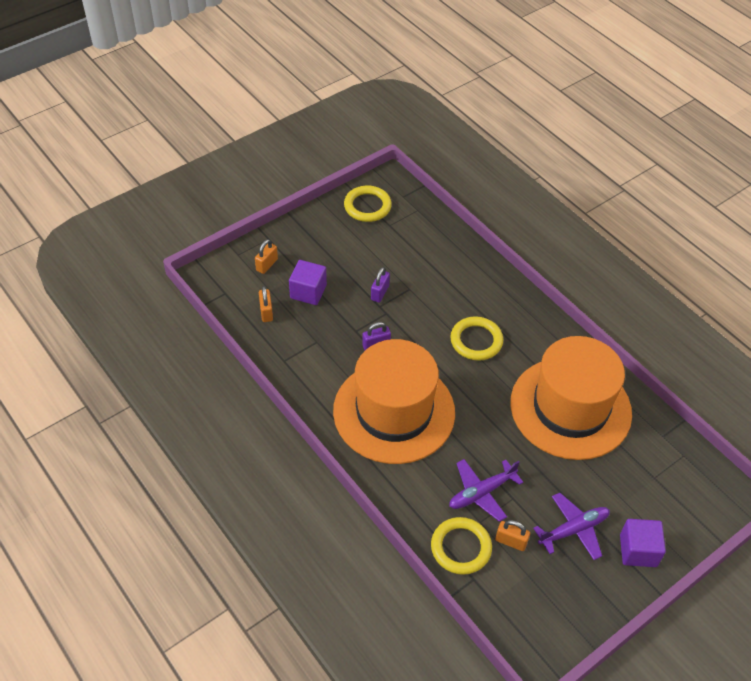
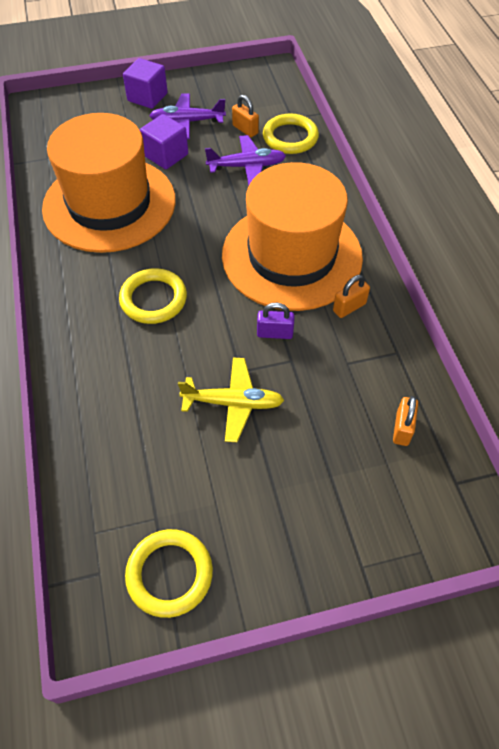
camera: 155 degrees left, 5 degrees up
(267, 265) = (379, 512): orange padlock -> orange padlock (349, 307)
(308, 292) = (332, 440): purple cube -> purple cube (166, 155)
(380, 293) = (233, 403): purple padlock -> yellow plane

